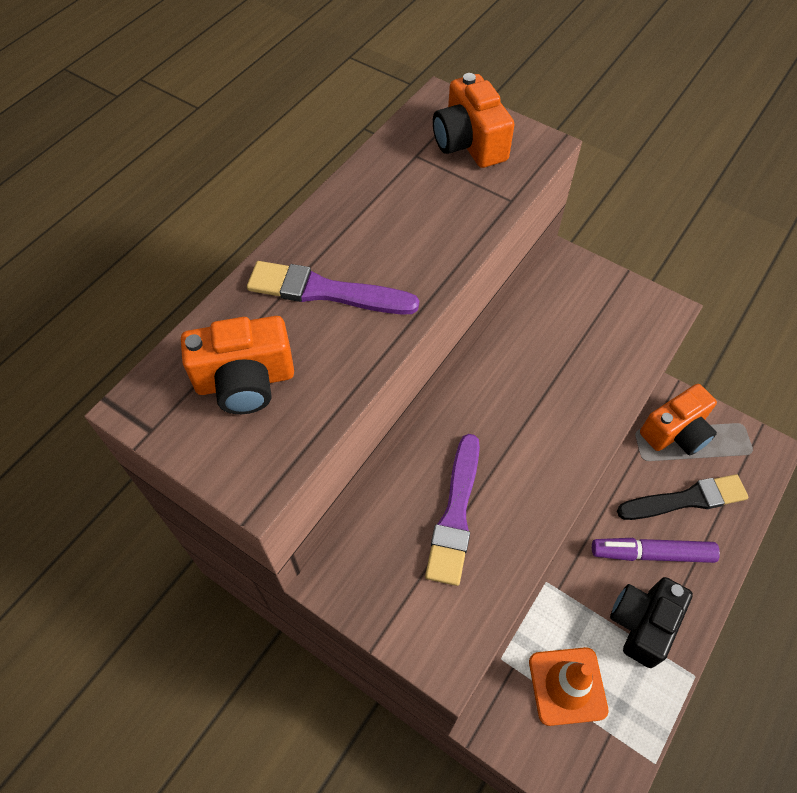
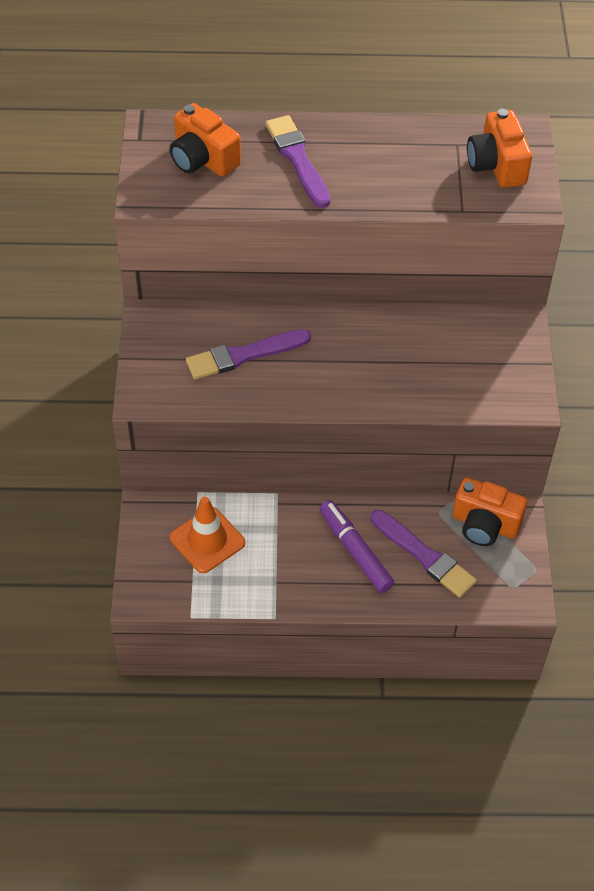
camera: 55 degrees right, 5 degrees down
(469, 143) = (496, 165): orange camera -> orange camera turned 45 degrees counterclockwise
(642, 623) = (291, 568): black camera -> none
(686, 499) = (424, 555): black brush -> purple brush

